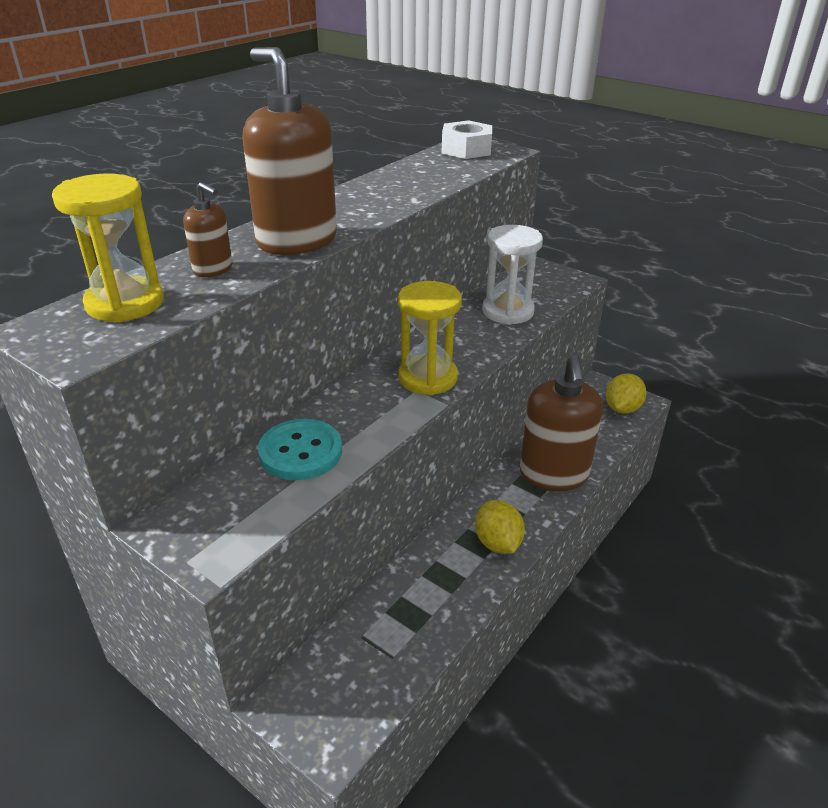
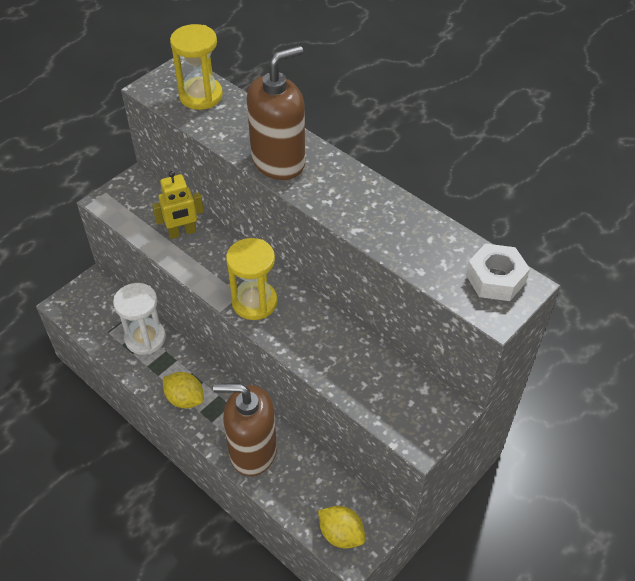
camera: 95 degrees right, 15 degrees up
(213, 269) = (239, 125): brown soap dispenser -> none
(300, 452) = (182, 232): turquoise button -> yellow robot
(497, 543) = (185, 399): yellow lemon -> yellow lemon turned 45 degrees clockwise
(507, 311) = (354, 370): white hourglass -> white hourglass (145, 338)

